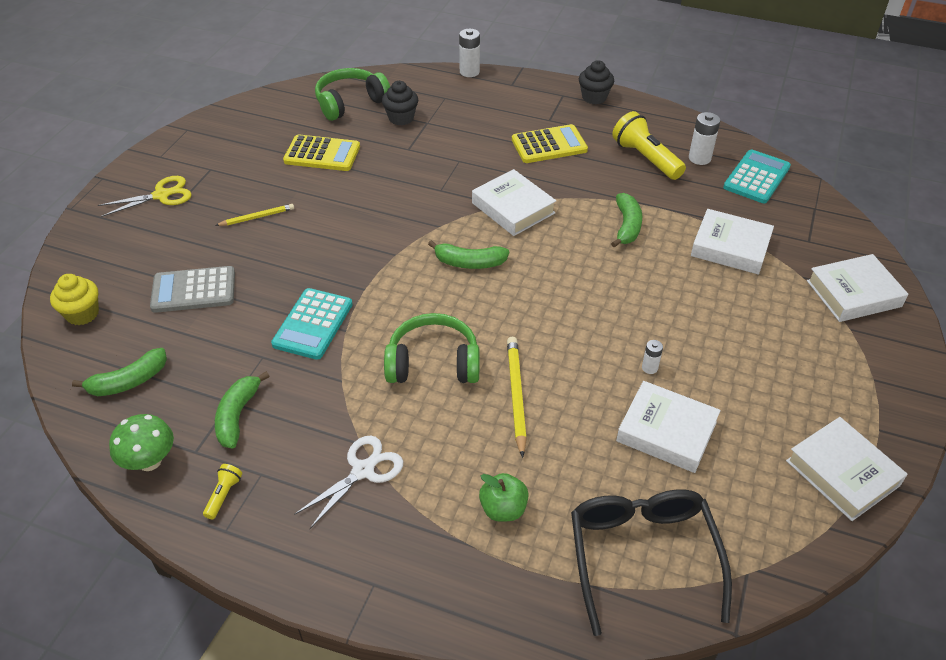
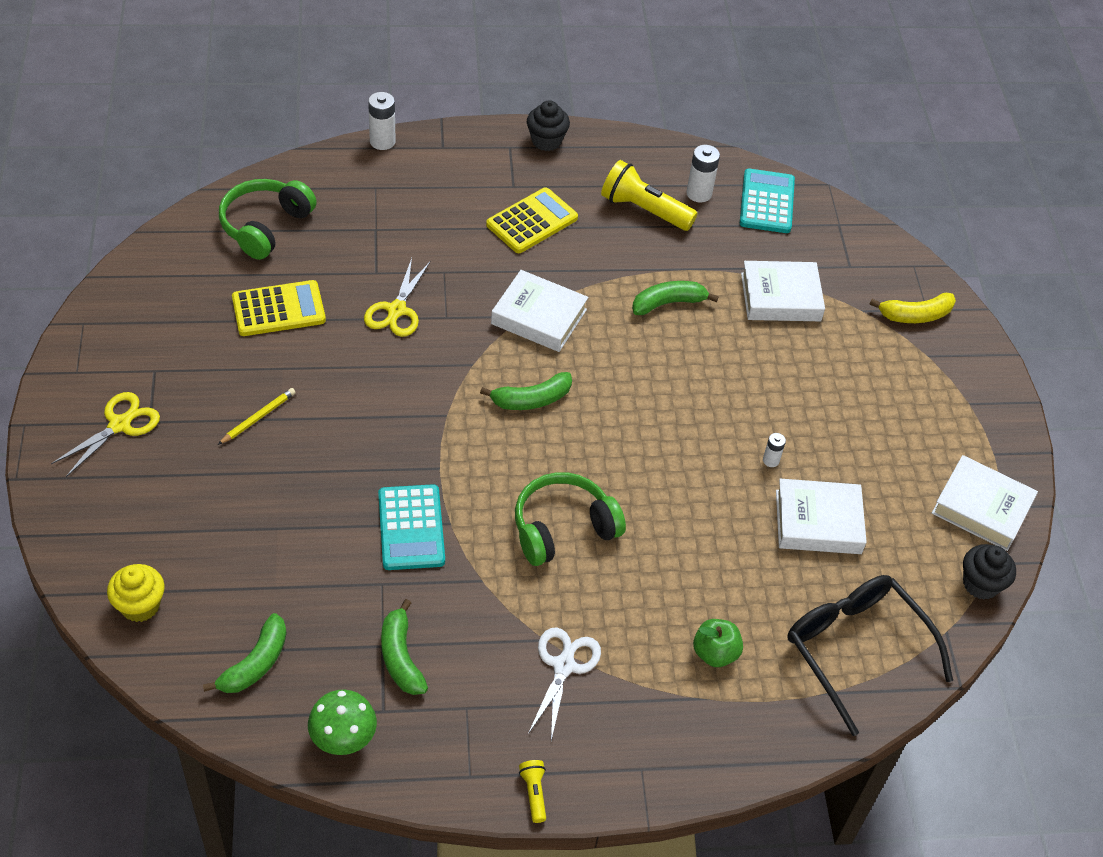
camera: 30 degrees left, 5 degrees up
(194, 290) = (250, 533): grey calculator -> none
(224, 495) = (444, 743): yellow flashlight -> yellow flashlight (534, 793)
(401, 118) = (341, 231): black cupcake -> black cupcake (980, 584)
(406, 176) = (396, 310): none -> yellow scissors
(516, 395) = (663, 534): yellow pencil -> none
(627, 226) = (668, 303): green banana -> green banana turned 90 degrees counterclockwise
(853, 294) = (915, 315): white book -> yellow banana

